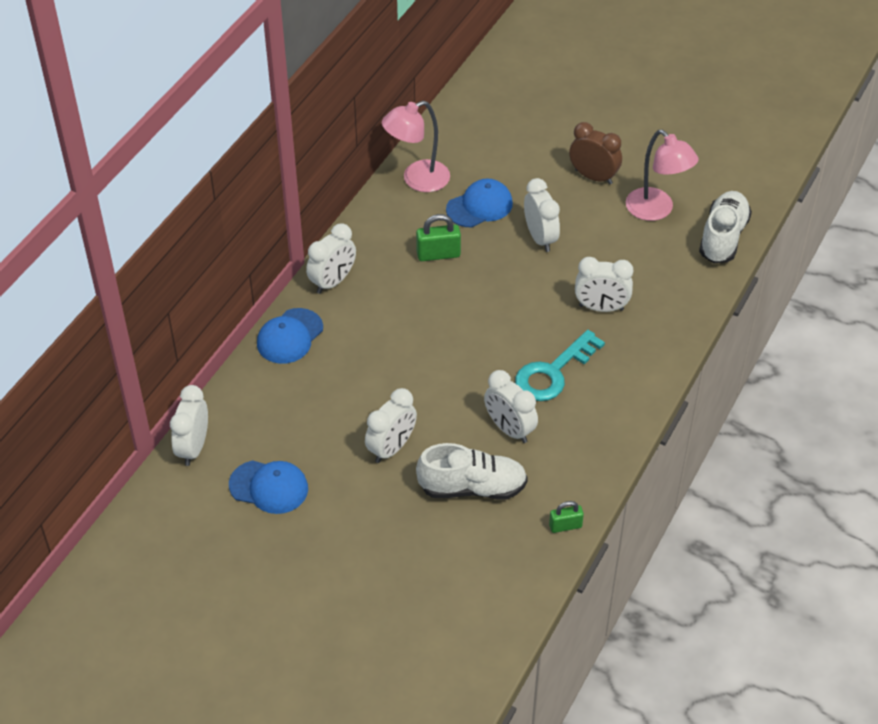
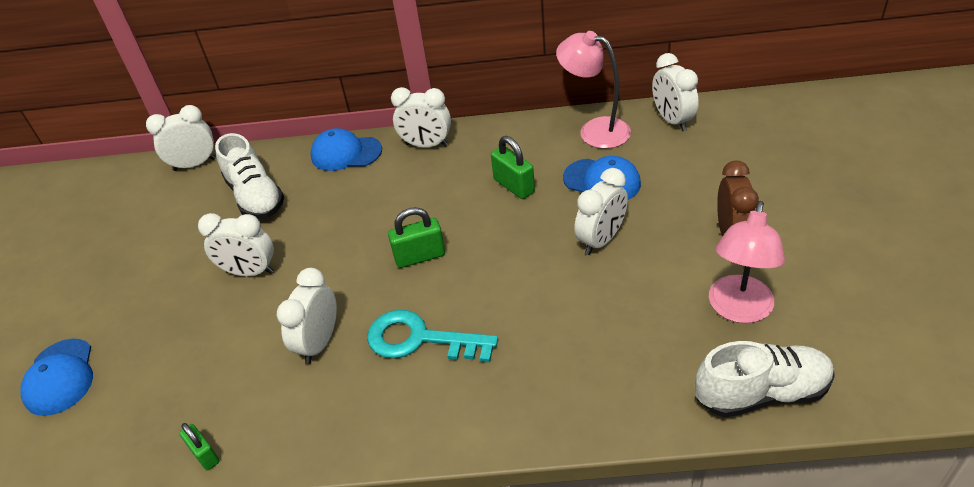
camera: 65 degrees right, 5 degrees down
(269, 487) = (170, 222): blue cap -> blue cap (60, 377)
(468, 340) = (420, 256): none -> green padlock
(472, 488) = (226, 351): white shoe -> white shoe (255, 197)
(601, 308) = (544, 334): white clock -> white clock (672, 120)

